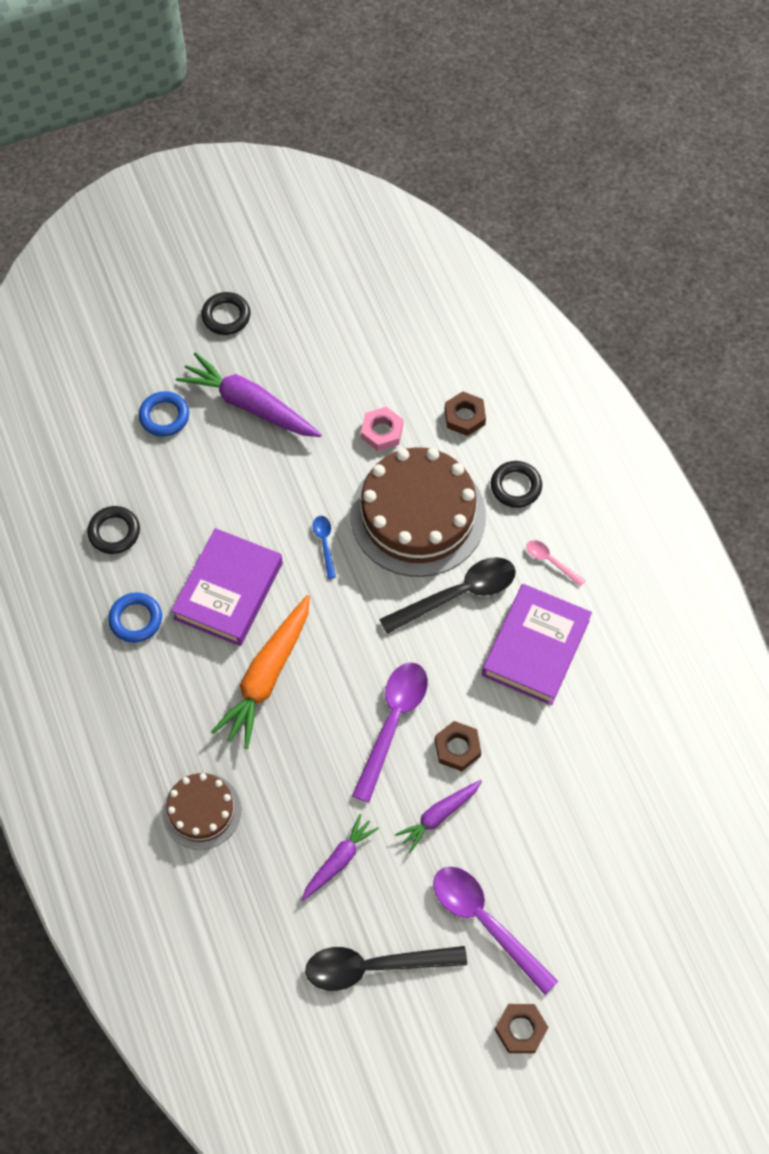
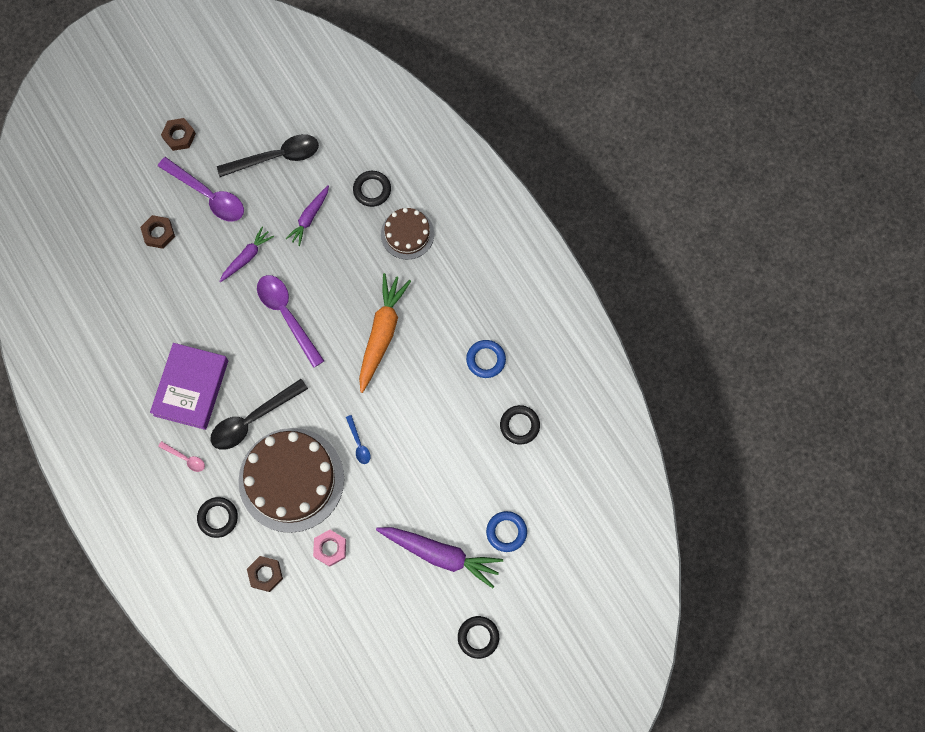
camera: 170 degrees right, 10 degrees up
(228, 591) = (423, 393): purple book -> none
(239, 887) = (372, 190): none -> black ring
(393, 723) = (287, 315): purple spoon -> purple spoon turned 135 degrees clockwise
(457, 748) = (239, 305): brown nut -> brown nut (158, 233)

